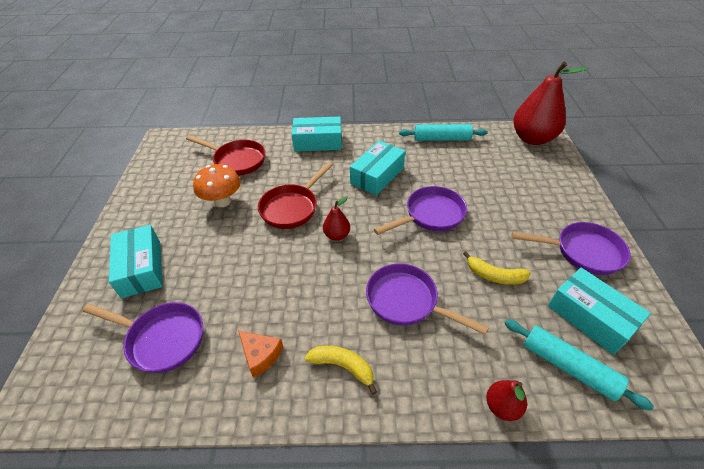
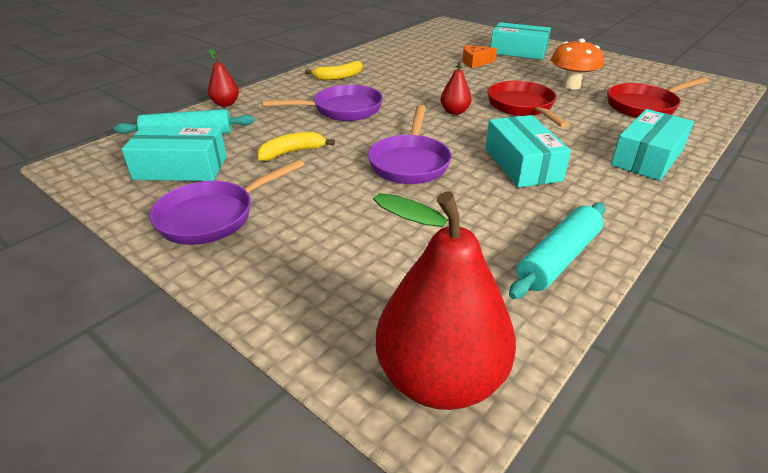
camera: 130 degrees right, 10 degrees down
(162, 339) = (444, 47): purple pan -> none
(260, 355) = (388, 62): orange cheese -> orange cheese (475, 62)

